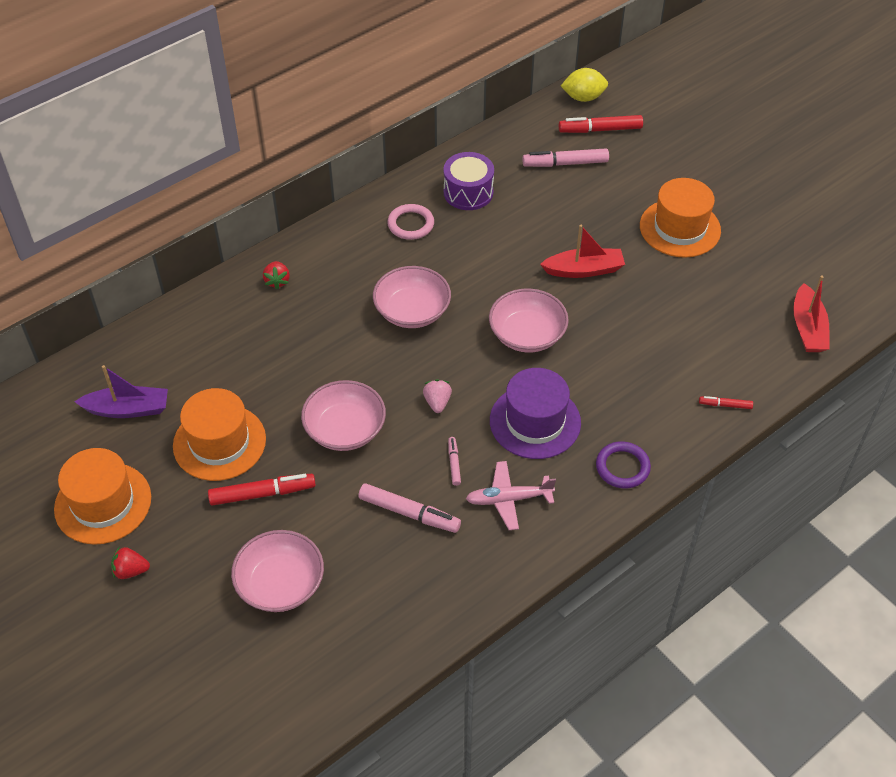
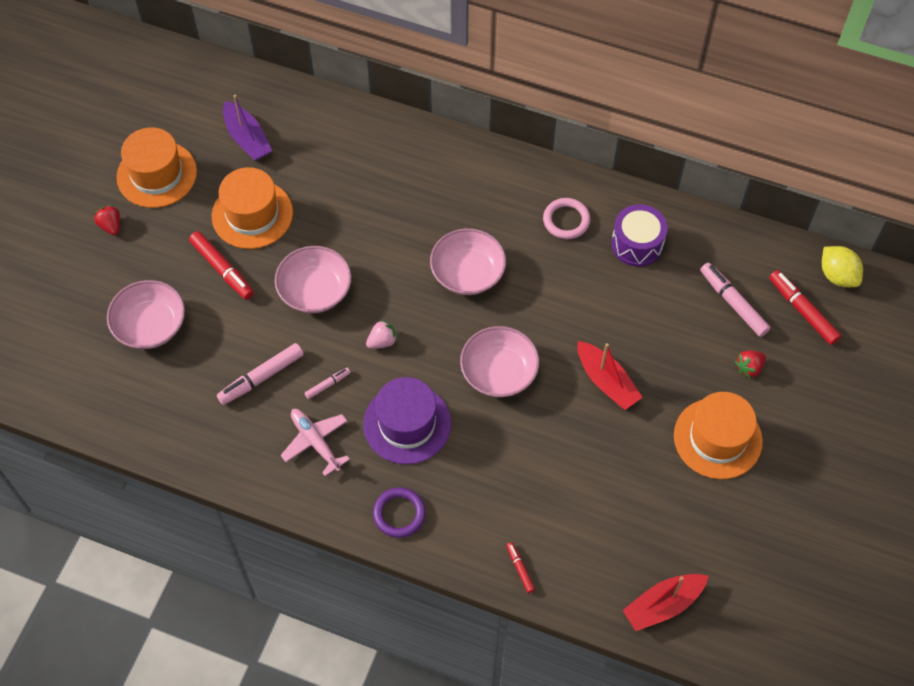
camera: 60 degrees right, 10 degrees up
(277, 281) = (435, 160): red strawberry -> red strawberry (749, 368)
(409, 513) = (261, 377): pink marker -> pink marker turned 60 degrees clockwise

